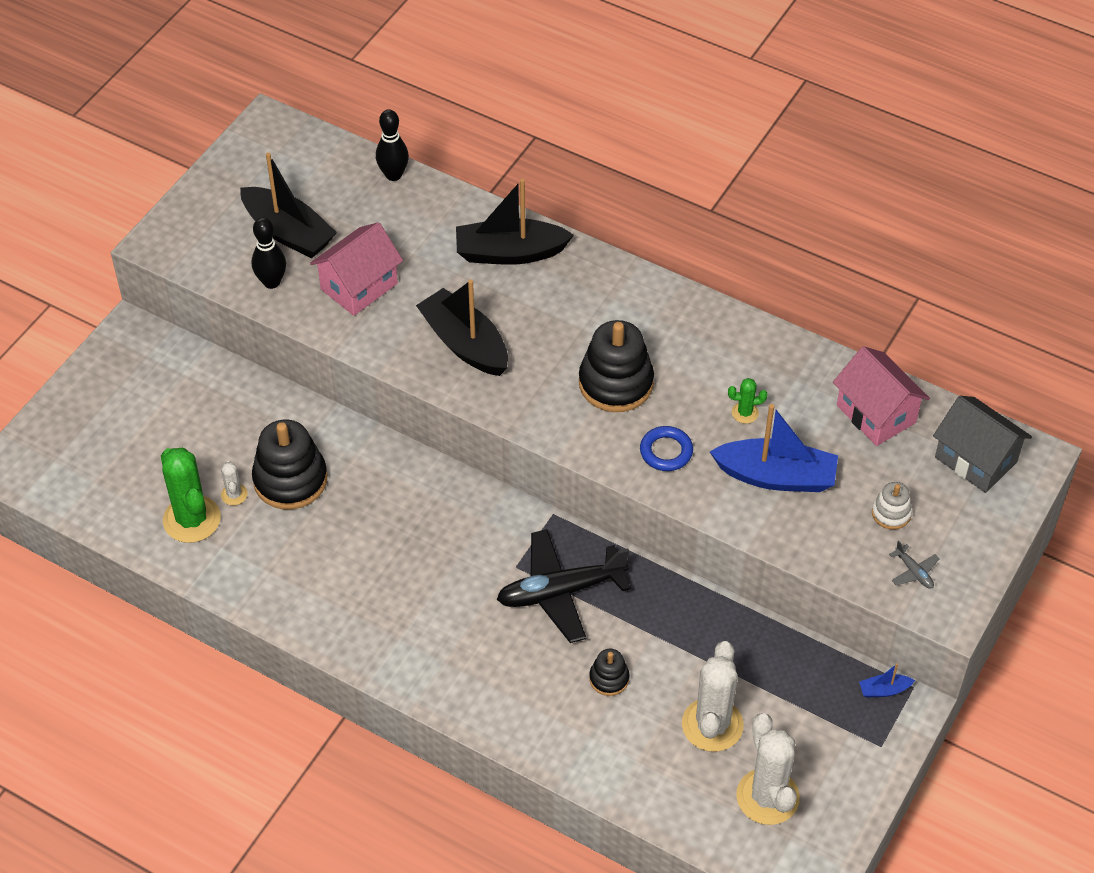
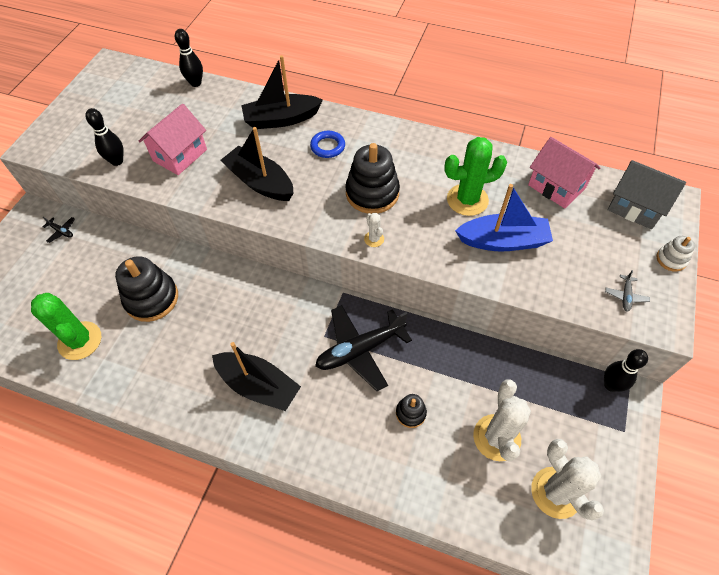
camera: 10 degrees left, 5 degrees up
(172, 366) = (61, 231): none -> black plane
(234, 494) = (111, 316): white cactus -> white cactus (374, 239)
(288, 232) = (127, 128): black boat -> black boat (258, 385)
(666, 451) = (420, 236): blue ring -> blue ring (327, 146)
(745, 413) = (467, 200): green cactus -> green cactus, size x2.15
(884, 690) = (611, 385): blue boat -> black bowling pin
(891, 513) = (592, 255): white stacking toy -> white stacking toy (671, 259)
(914, 572) = (625, 296): grey plane -> grey plane turned 60 degrees clockwise

